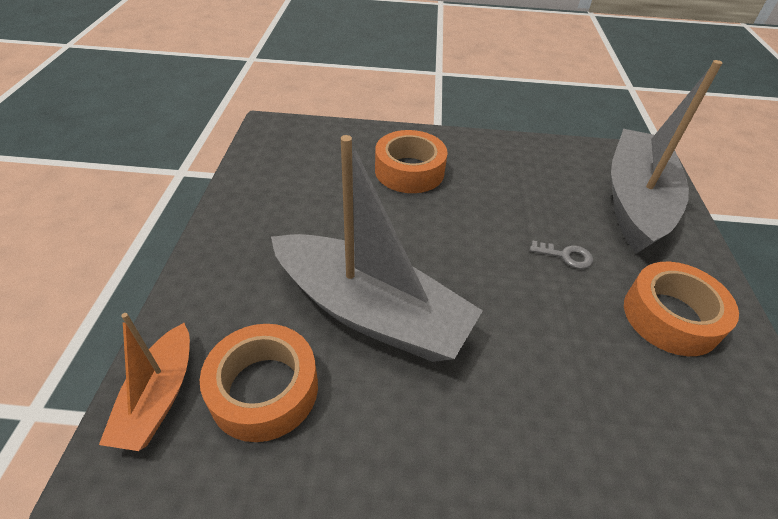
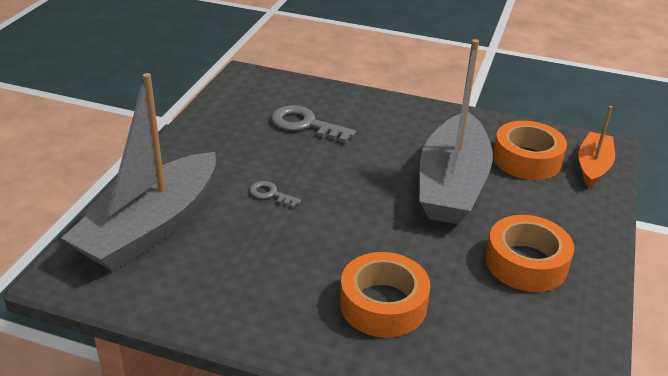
camera: 165 degrees left, 10 degrees down
(371, 312) = (452, 185): grey boat -> grey boat turned 120 degrees counterclockwise
(616, 394) = (305, 124): none -> grey key
(670, 317) = (227, 148): orange tape -> orange tape (526, 263)

